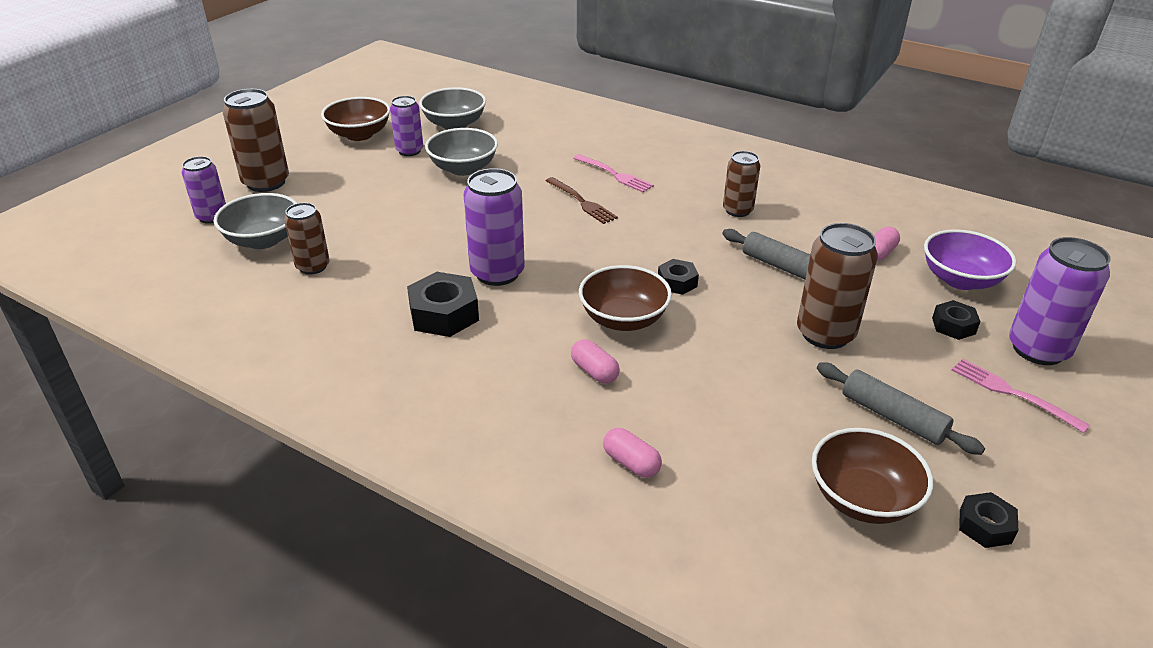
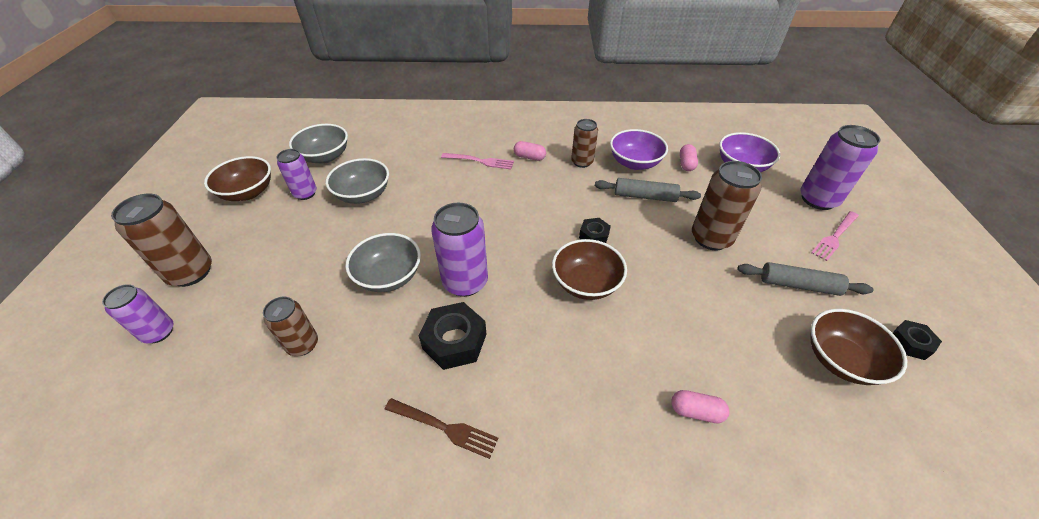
camera: 30 degrees left, 10 degrees up
(263, 240) = (232, 336): grey bowl -> grey bowl (389, 276)
(581, 202) = (476, 193): brown fork -> brown fork (444, 427)
(594, 371) = (605, 340): pink capsule -> pink capsule (529, 157)
(807, 231) = (634, 163): none -> purple bowl
(953, 326) = (767, 201): black nut -> none
(1012, 393) = (835, 237): pink fork -> pink fork turned 60 degrees counterclockwise

